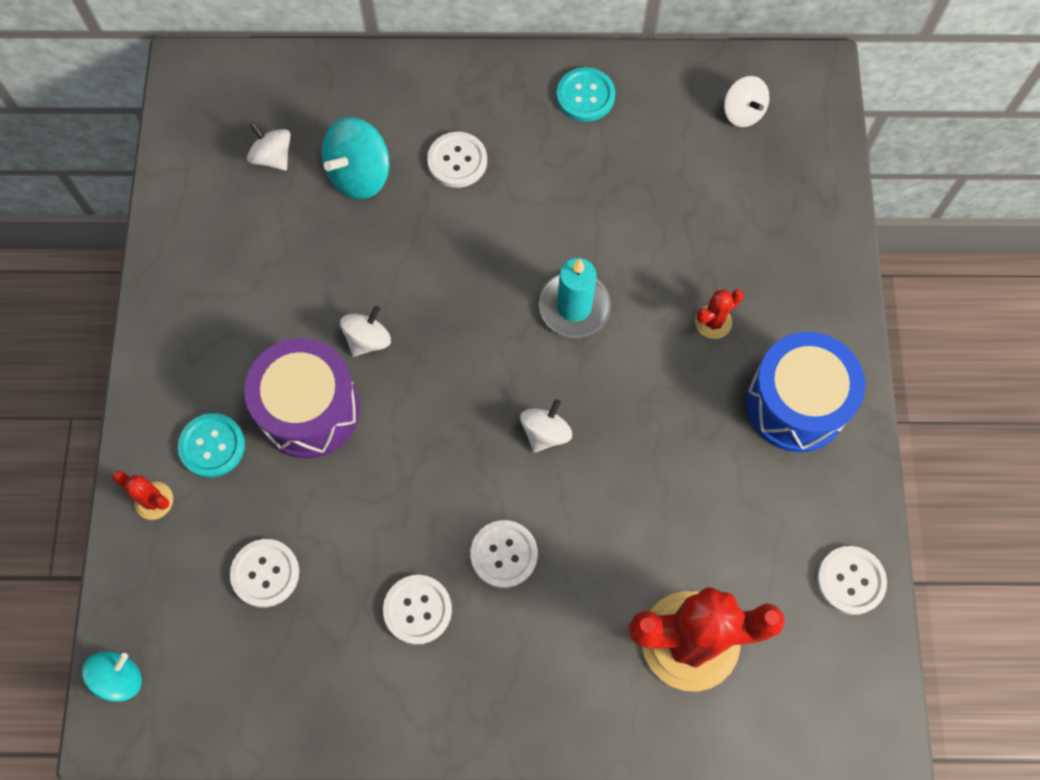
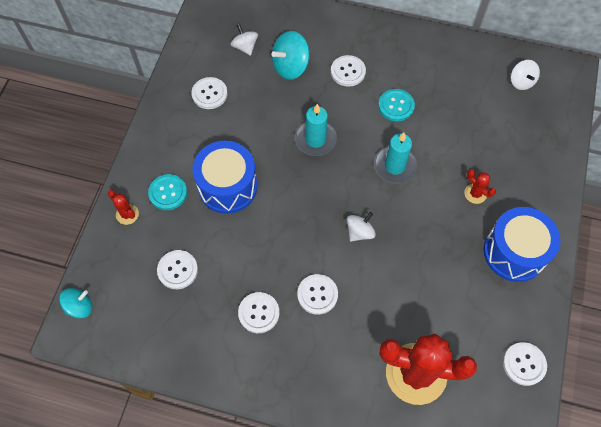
camera: 15 degrees right, 5 degrees down
(235, 255) = (209, 94): none -> white button
(309, 410) = (227, 186): purple drum -> blue drum
(368, 339) = (271, 156): white spinning top -> none
(434, 293) = (315, 139): none -> turquoise candle
(585, 96) = (430, 53): turquoise button -> turquoise button (396, 106)
(713, 322) = (475, 194): red cactus -> red cactus turned 60 degrees clockwise

